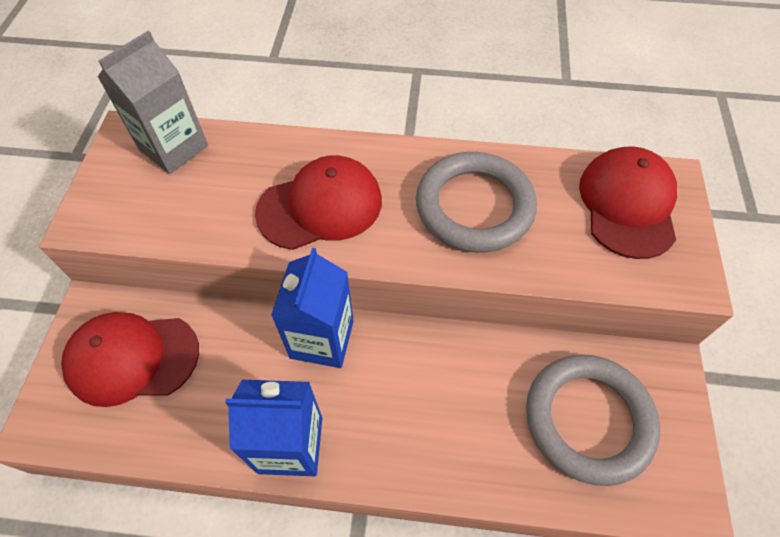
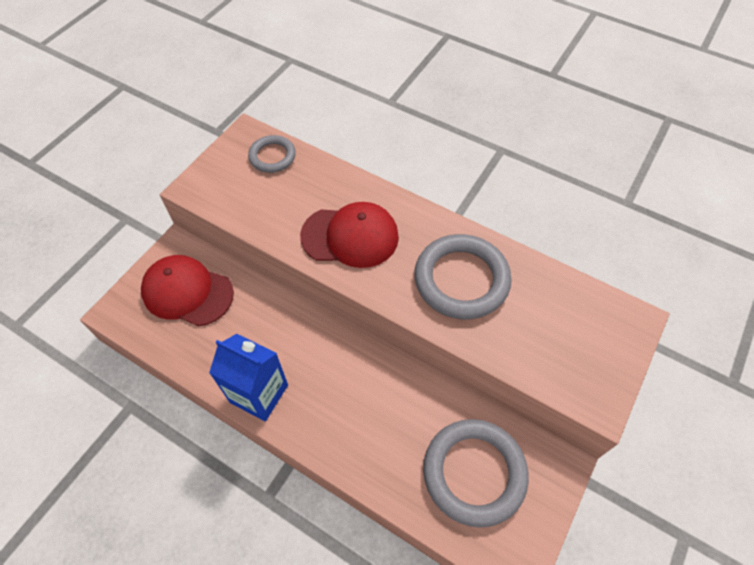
camera: 25 degrees right, 0 degrees up
(173, 148) = (272, 156): grey carton -> grey ring
(322, 339) = (314, 332): blue carton -> none
(627, 204) = (583, 325): red cap -> none

